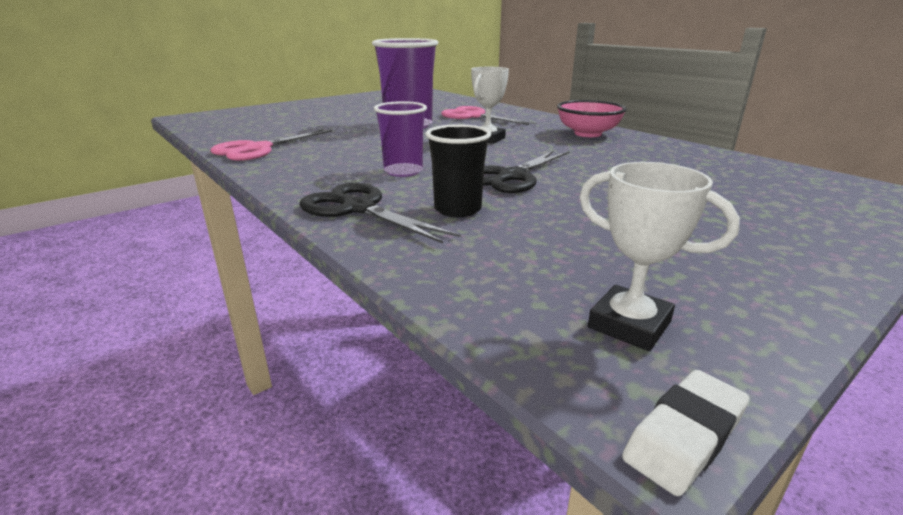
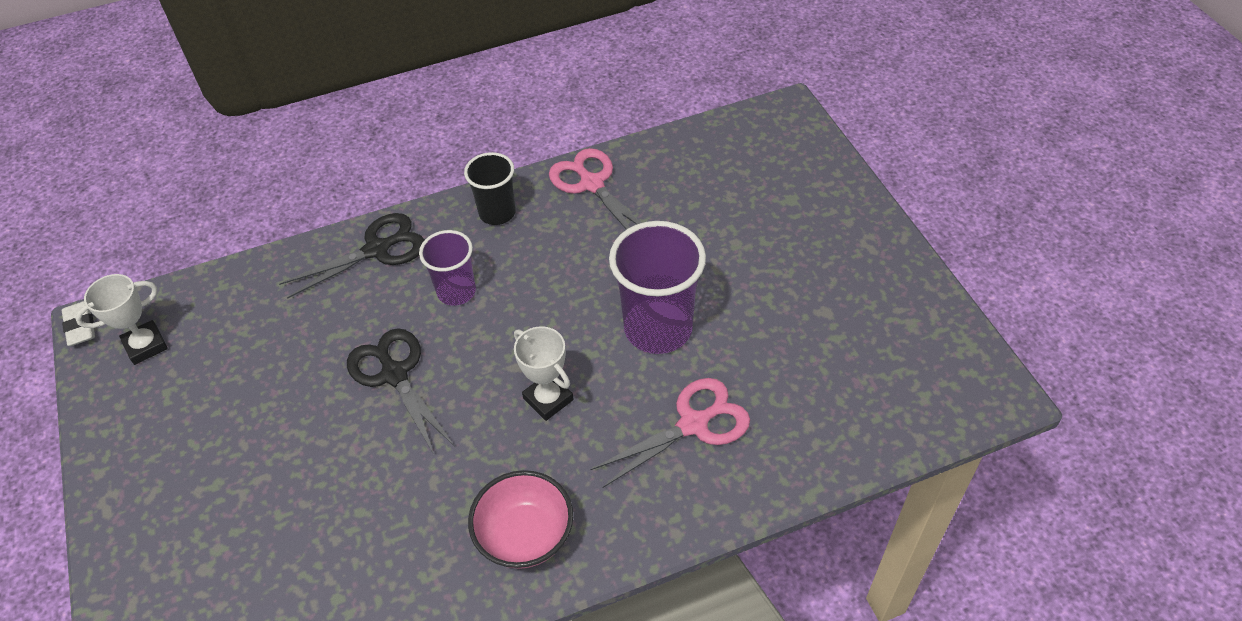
camera: 110 degrees right, 25 degrees up
(457, 209) = (339, 311): black cup -> black cup (497, 213)

